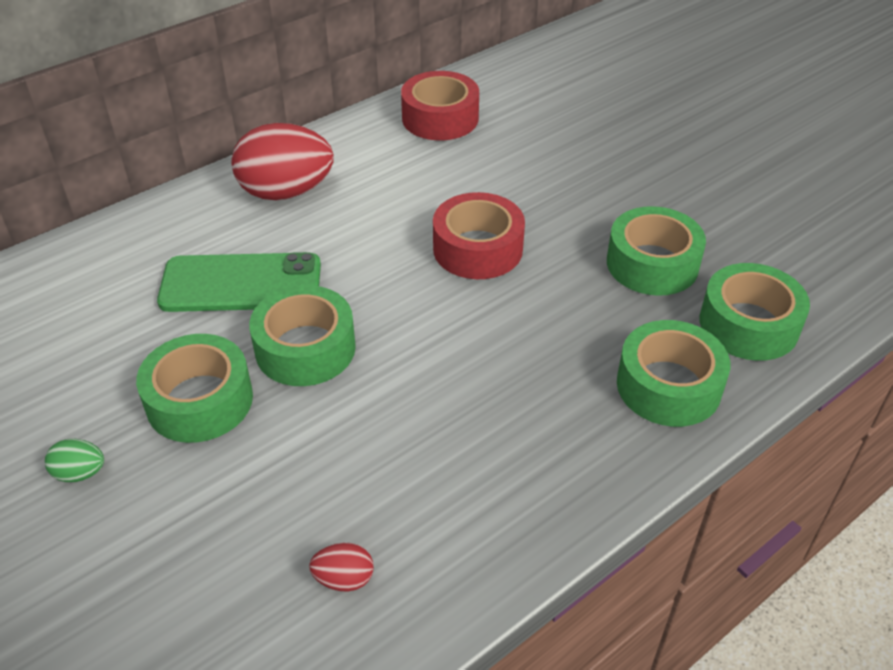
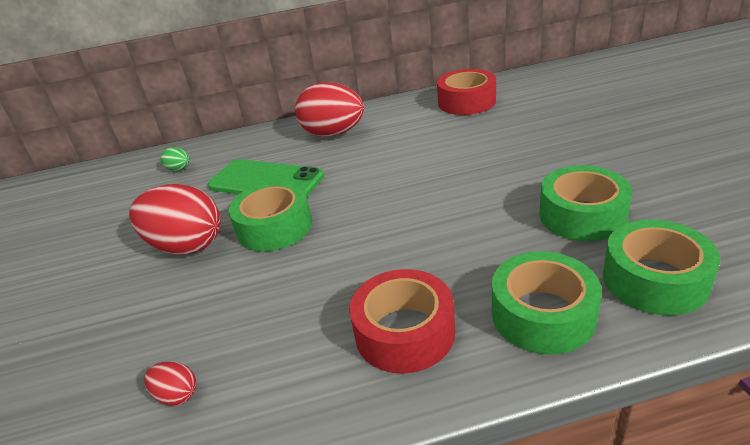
camera: 30 degrees right, 10 degrees down
(80, 473) = (87, 274): green egg -> green egg (179, 169)
(200, 400) = (186, 246): green tape -> red egg
(477, 249) = (440, 184): red tape -> red tape (404, 332)

